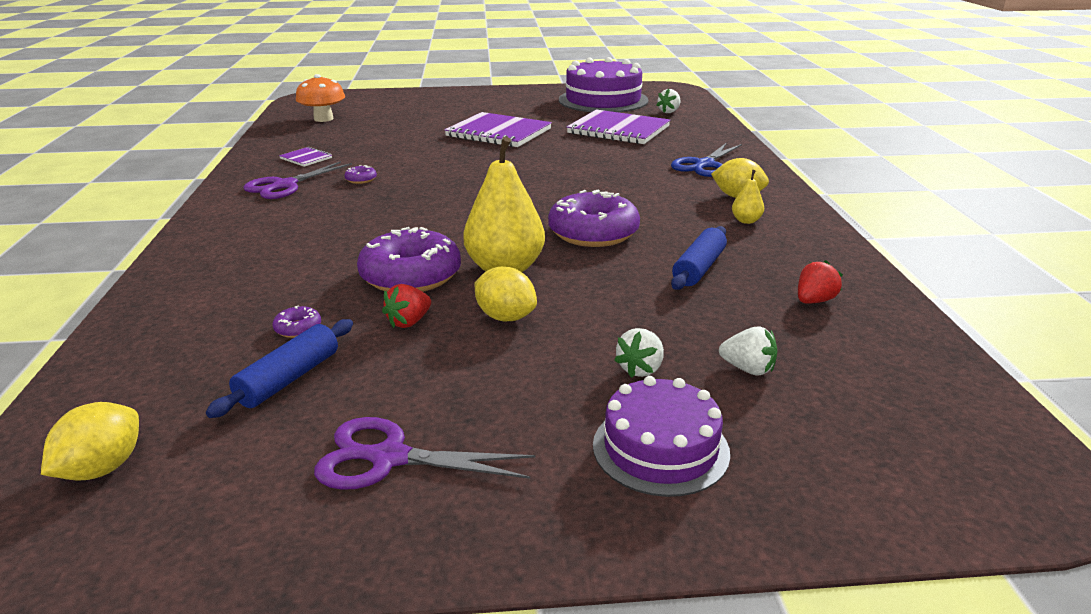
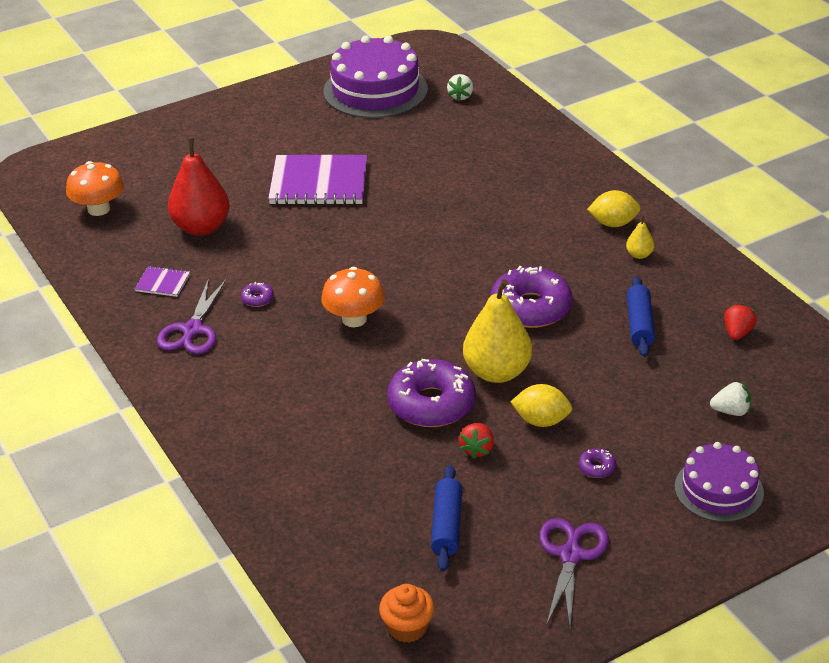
camera: 25 degrees left, 10 degrees up
(102, 468) = (407, 627): yellow lemon -> orange cupcake
(298, 328) = (402, 483): purple donut -> purple donut (597, 467)
(379, 138) = (201, 227): none -> red pear
(388, 458) = (571, 554): purple scissors -> purple scissors turned 120 degrees clockwise
(421, 206) = (354, 319): none -> orange mushroom
(618, 130) = (435, 145): purple notebook -> none
(640, 369) = (666, 435): white strawberry -> none
(704, 165) = (555, 183): blue scissors -> none

